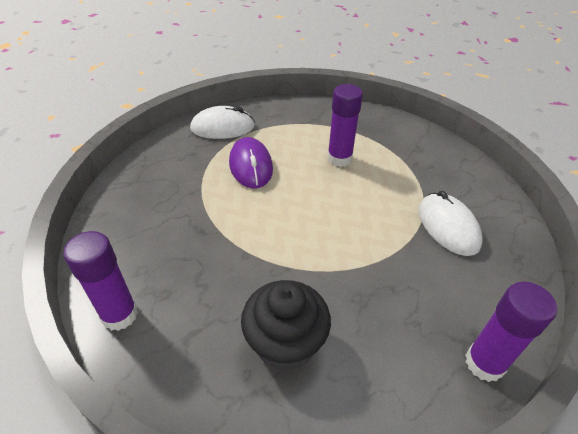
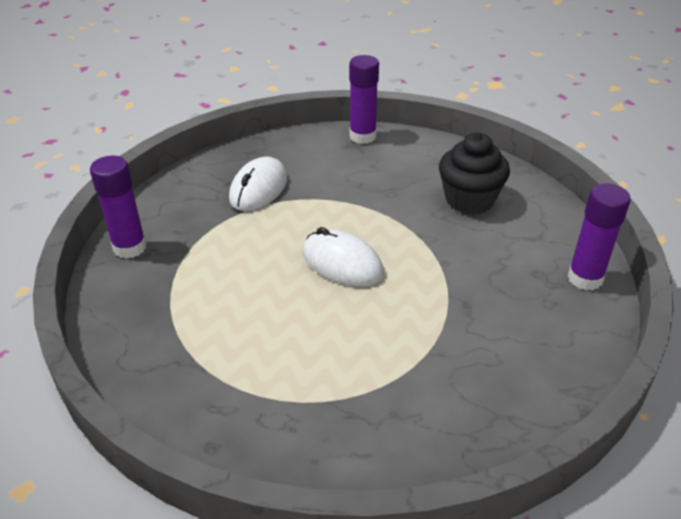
camera: 135 degrees left, 5 degrees down
(222, 127) = (310, 434): white mouse -> white mouse (342, 263)
(251, 166) = (343, 344): purple mouse -> none
(339, 158) = (241, 291): purple glue stick -> purple glue stick (130, 247)

